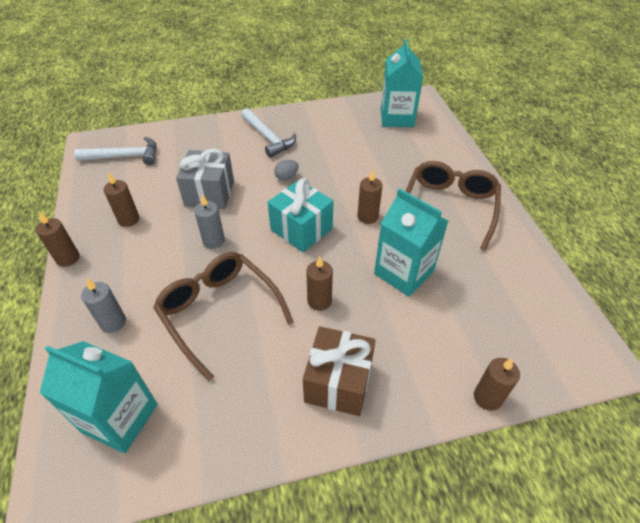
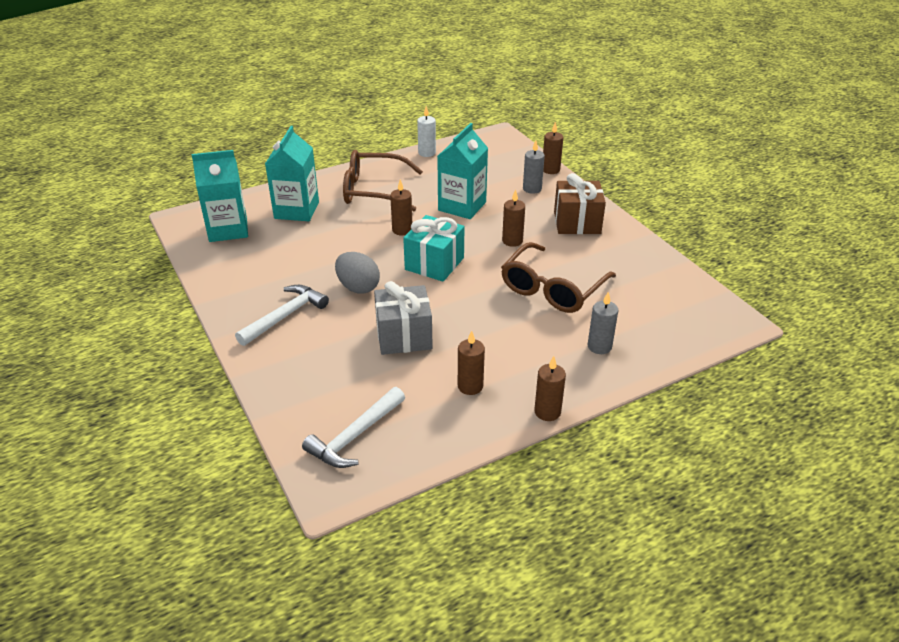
camera: 105 degrees left, 10 degrees down
(120, 418) = (671, 311): turquoise carton -> turquoise carton (296, 210)
(125, 156) = (355, 436): white hammer -> white hammer turned 120 degrees counterclockwise
(214, 241) = (473, 314): grey candle -> grey candle (532, 189)
(286, 177) = (358, 287): grey egg -> grey egg, size x1.74
(538, 266) = (427, 153): none -> white candle

